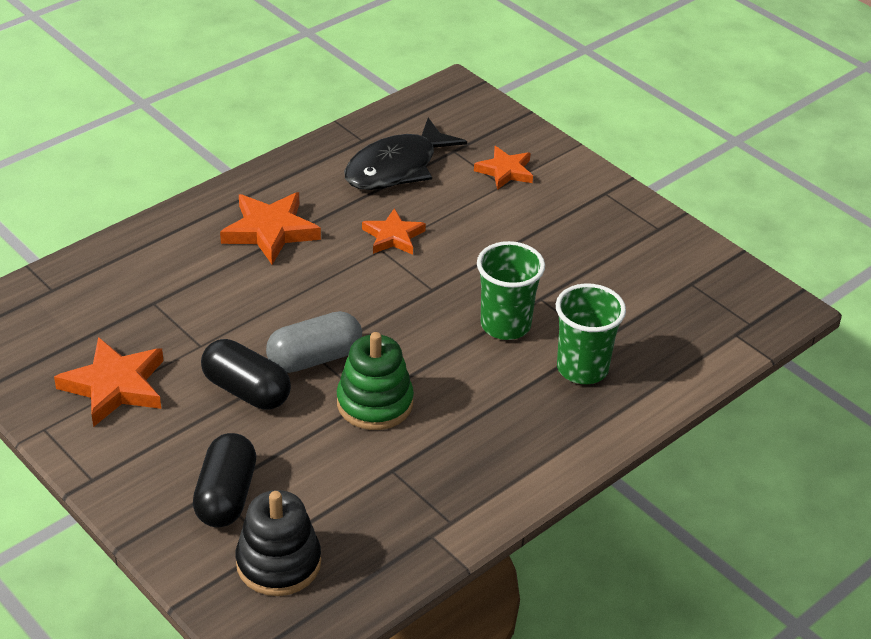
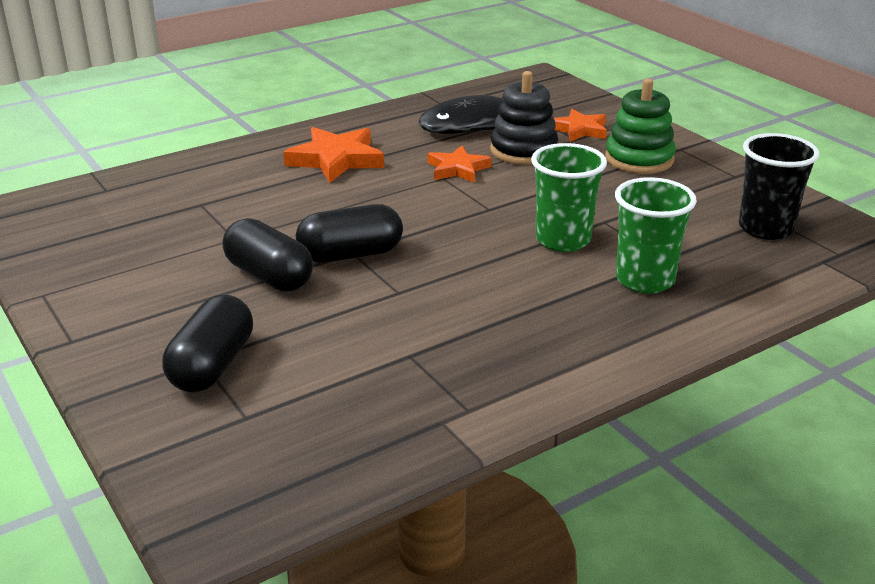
camera: 10 degrees right, 10 degrees down
(114, 386) = (132, 264): orange star -> none
(278, 563) = (249, 435): black stacking toy -> black stacking toy (523, 151)
(315, 358) = (350, 255): grey capsule -> black capsule
(375, 403) = (405, 295): green stacking toy -> green stacking toy (639, 159)
(686, 297) = (765, 228): none -> black cup

